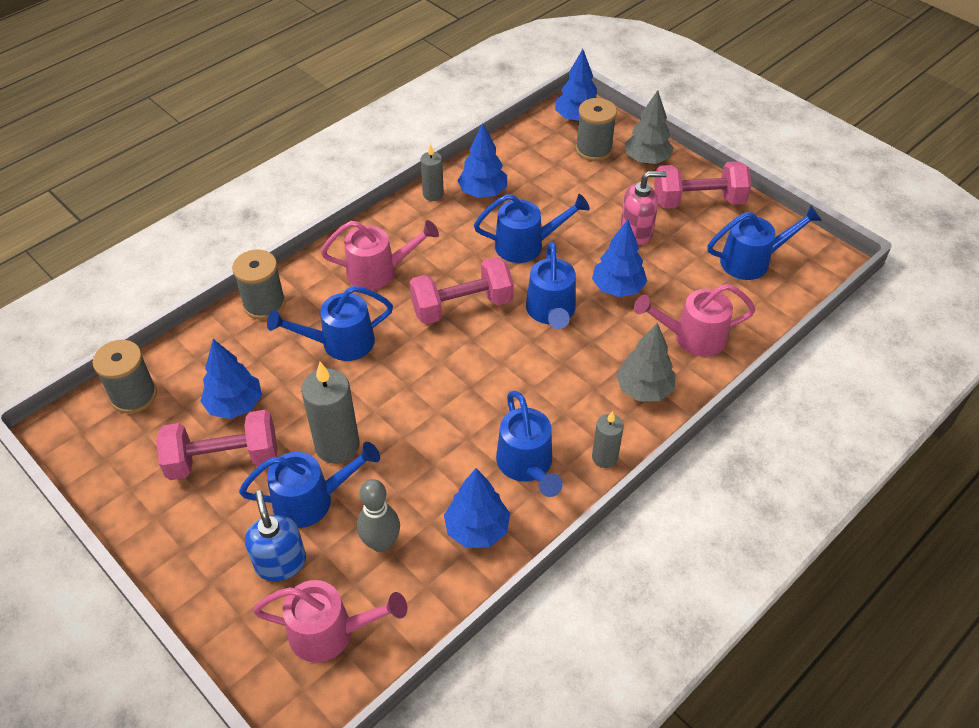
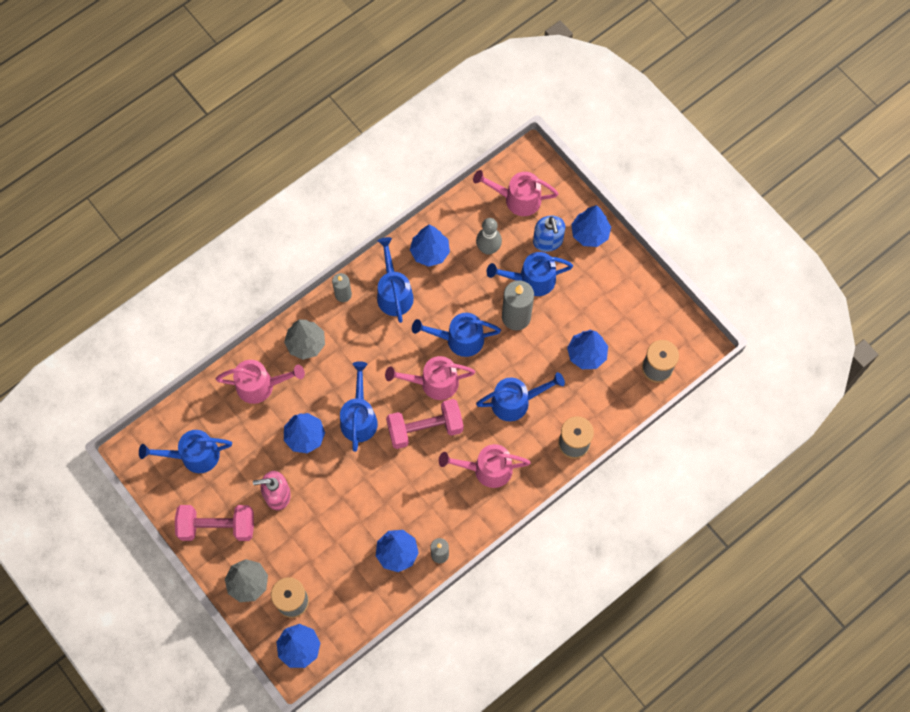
camera: 175 degrees left, 20 degrees up
(207, 581) = (590, 233): none -> blue tree
(223, 459) = (589, 313): pink dumbbell -> none
(456, 356) = (433, 383): none -> pink watering can
(527, 245) = (368, 488): blue watering can -> blue watering can (458, 339)

